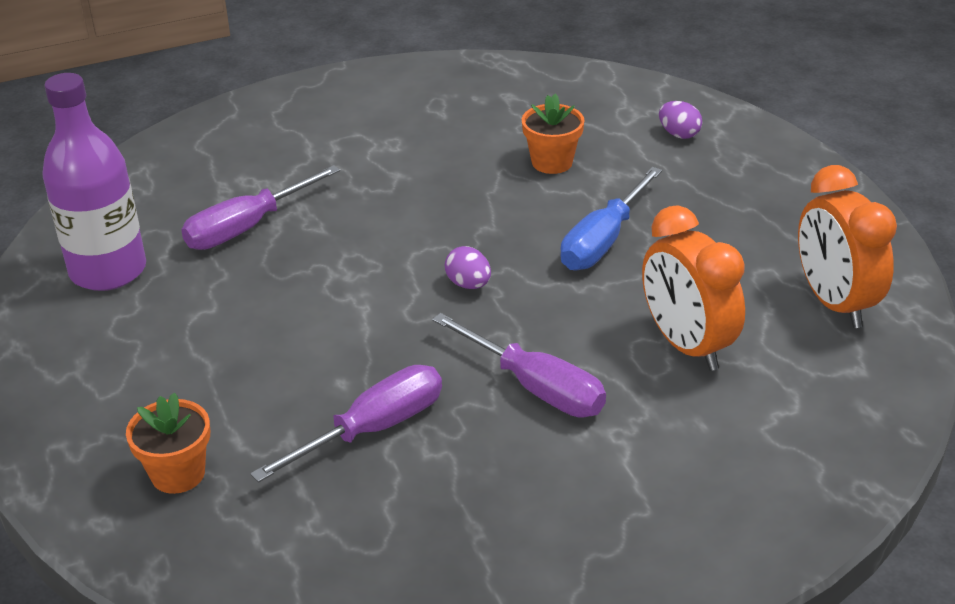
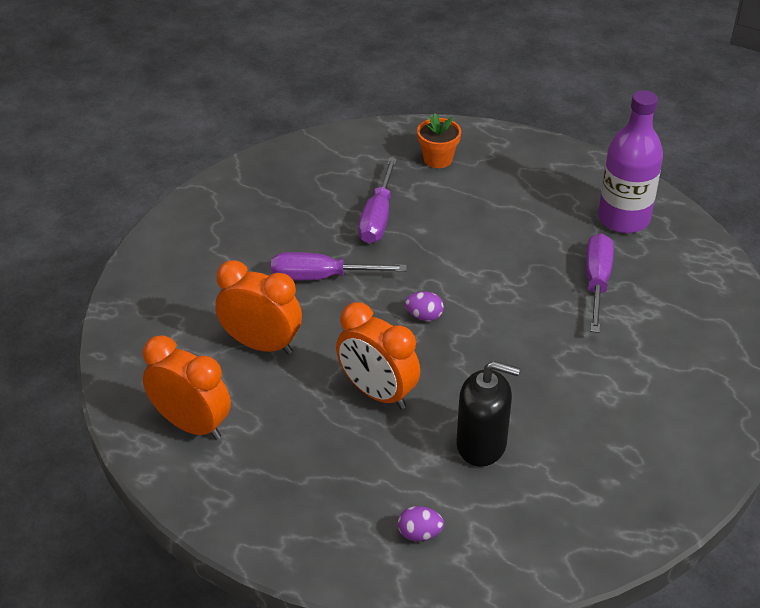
camera: 140 degrees right, 5 degrees up
(552, 162) = (481, 444): orange flower pot -> black soap dispenser
(603, 241) = (377, 393): blue screwdriver -> orange clock

